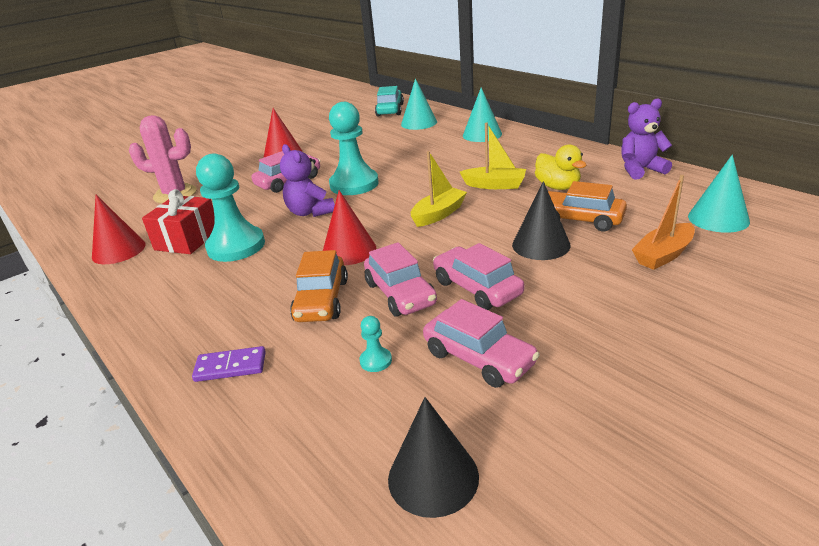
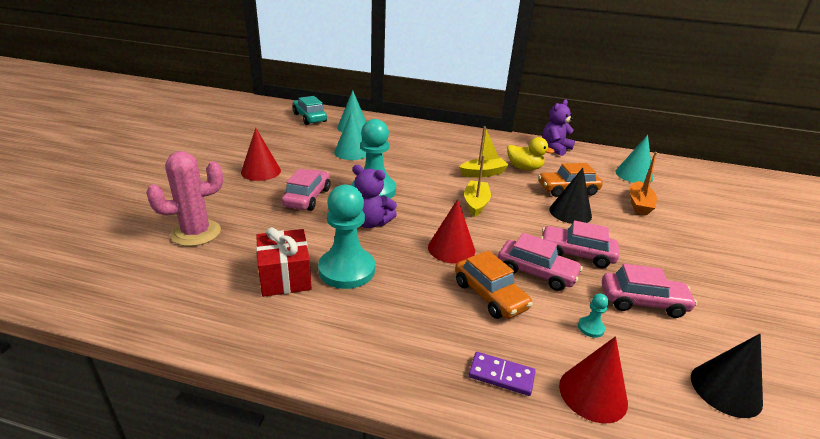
camera: 40 degrees left, 0 degrees up
(118, 250) = (218, 308): red cone -> red cone (593, 394)
(230, 367) = (501, 375): purple domino -> purple domino turned 60 degrees clockwise
(482, 134) = (418, 133): turquoise cone -> turquoise cone (351, 152)

